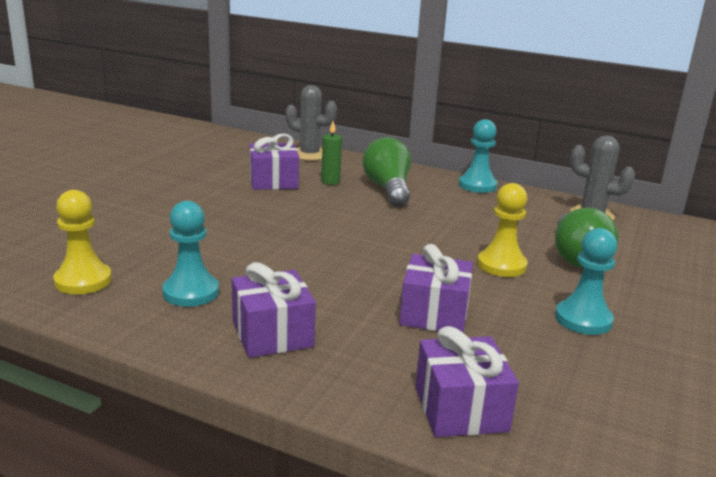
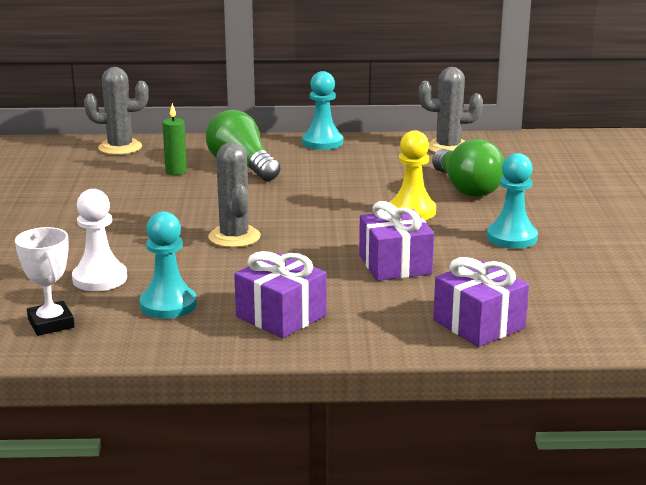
camera: 25 degrees left, 0 degrees up
(83, 281) = (51, 323): yellow pawn -> white trophy
(167, 253) = (100, 279): none -> white pawn
(273, 181) = (117, 185): purple gift -> none
(315, 247) = (234, 237): none -> grey cactus

